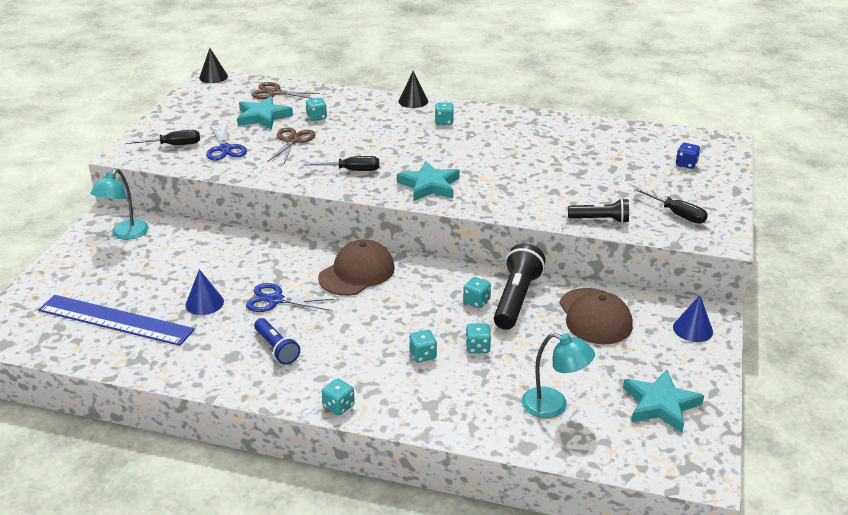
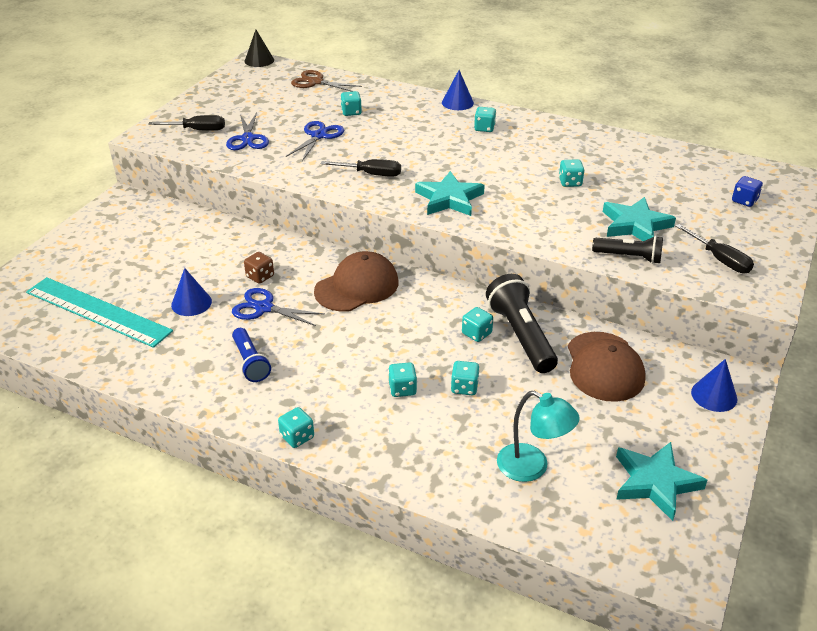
camera: 10 degrees right, 5 degrees up
(115, 320) = (97, 311): blue ruler -> turquoise ruler
(125, 234) = (134, 219): turquoise lamp -> none
(263, 117) = (296, 107): turquoise star -> turquoise star (635, 225)
(263, 273) = (260, 276): none -> brown dice
(292, 141) = (318, 136): brown scissors -> blue scissors
(413, 101) = (457, 102): black cone -> blue cone
(516, 299) = (521, 336): black flashlight -> black flashlight turned 45 degrees counterclockwise
(533, 162) = (570, 182): none -> turquoise dice

